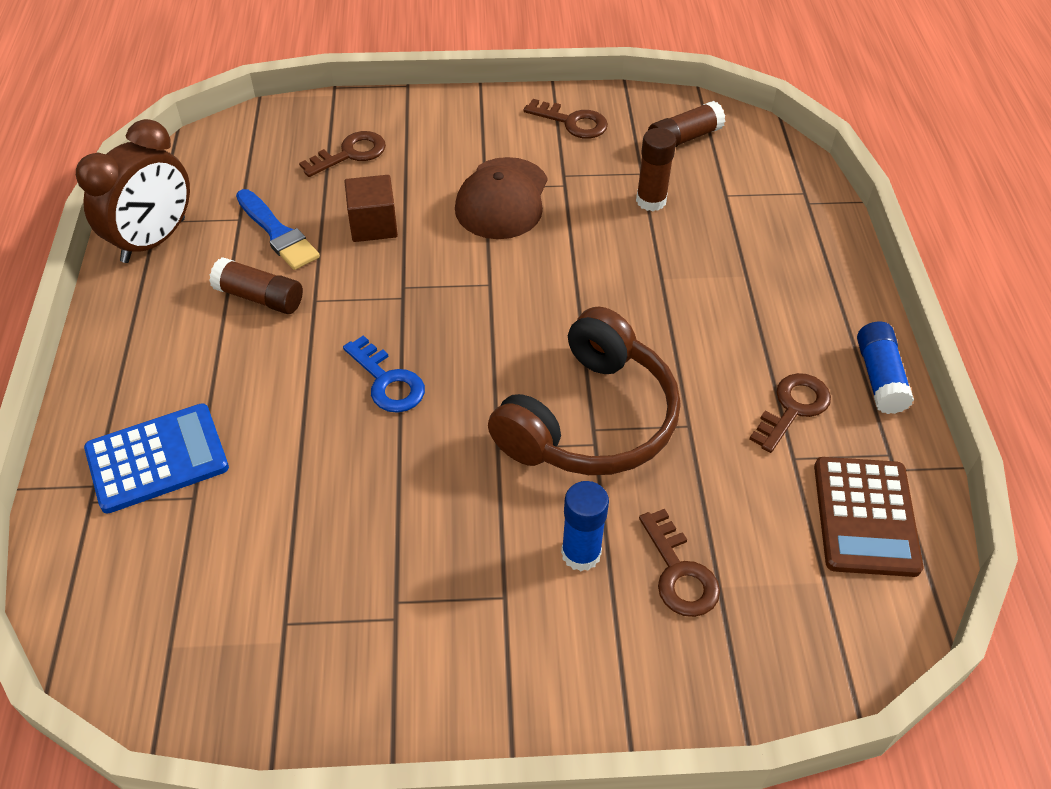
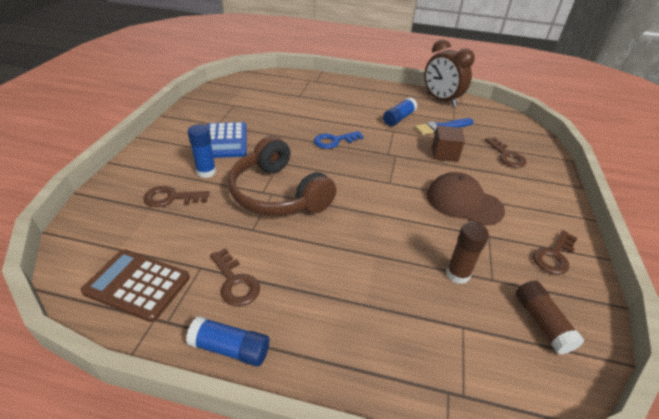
camera: 105 degrees right, 10 degrees down
(157, 458) = (321, 91): blue calculator -> blue calculator (225, 141)
(259, 297) = (399, 118): brown glue stick -> blue glue stick

